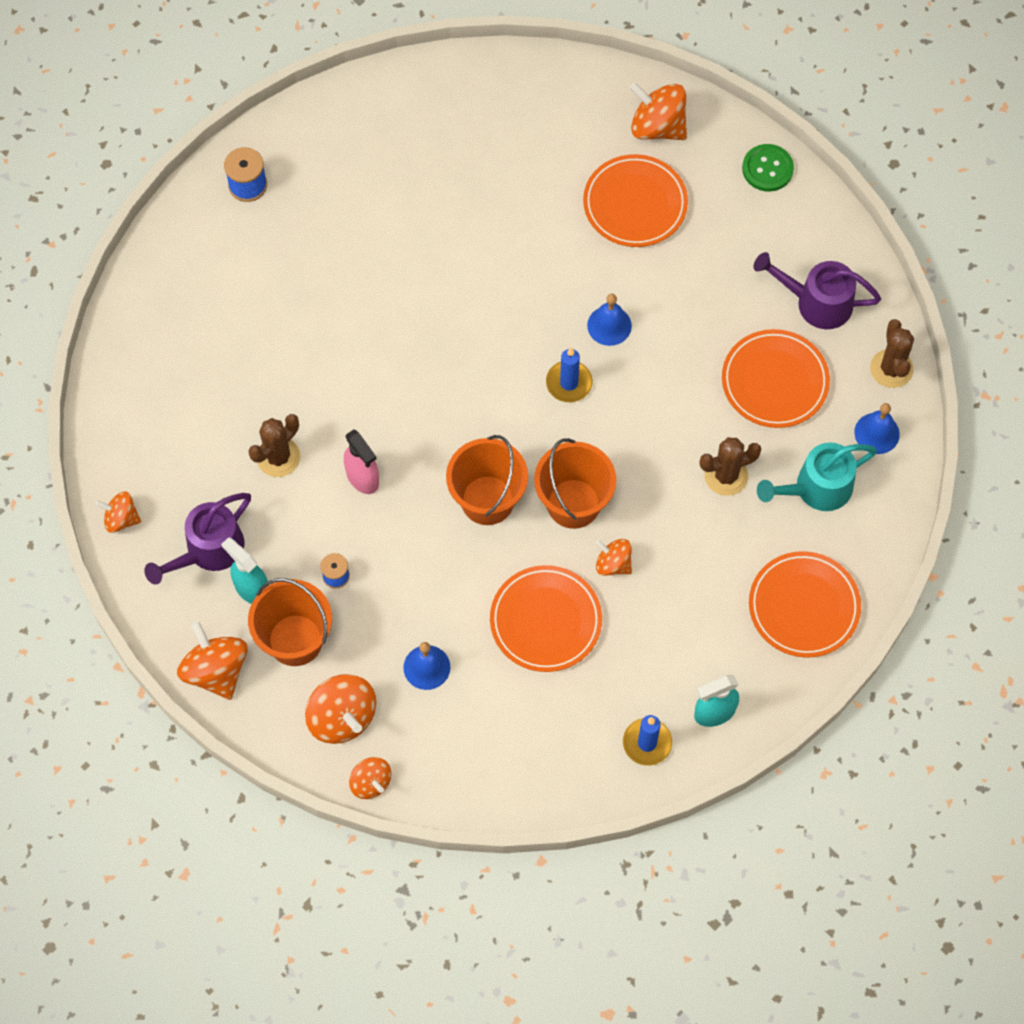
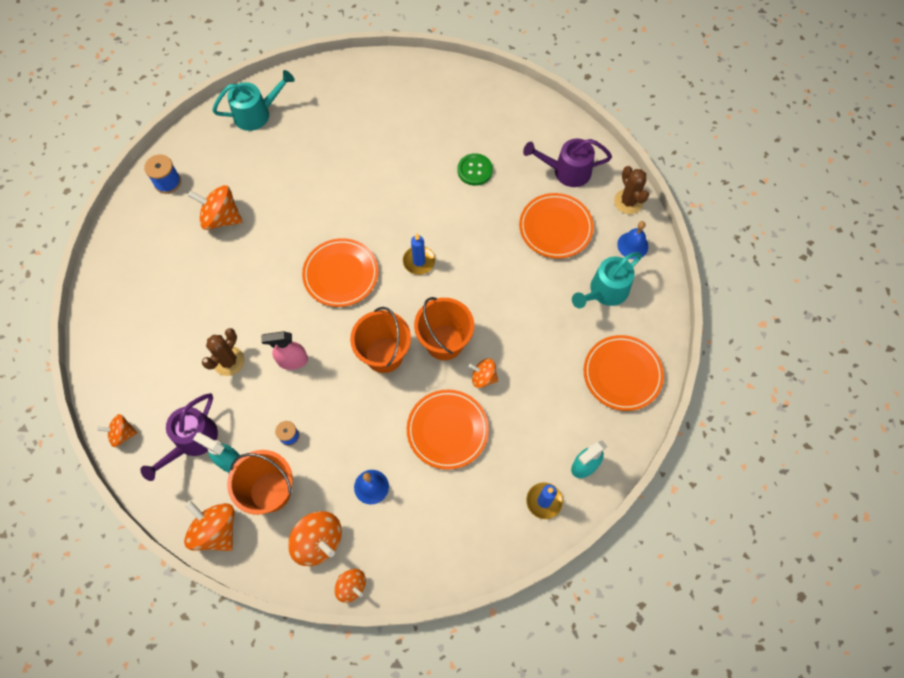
camera: 15 degrees left, 0 degrees up
(363, 478) = (292, 361): pink spray bottle -> pink spray bottle turned 135 degrees clockwise
(395, 111) = (257, 113): none -> turquoise watering can
(609, 325) = (435, 217): blue bell -> none
(635, 204) = (431, 136): orange plate -> orange plate (341, 274)
(657, 126) = (432, 86): orange spinning top -> orange spinning top (221, 218)
(726, 476) = (542, 298): brown cactus -> none
(767, 169) = (509, 96): green button -> green button (475, 170)

